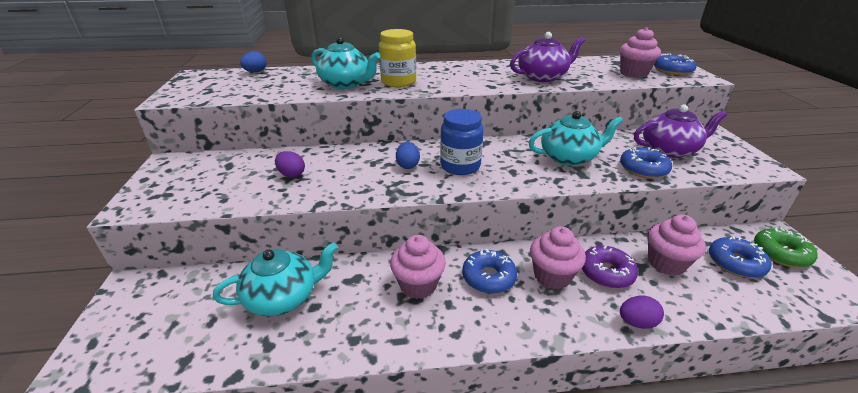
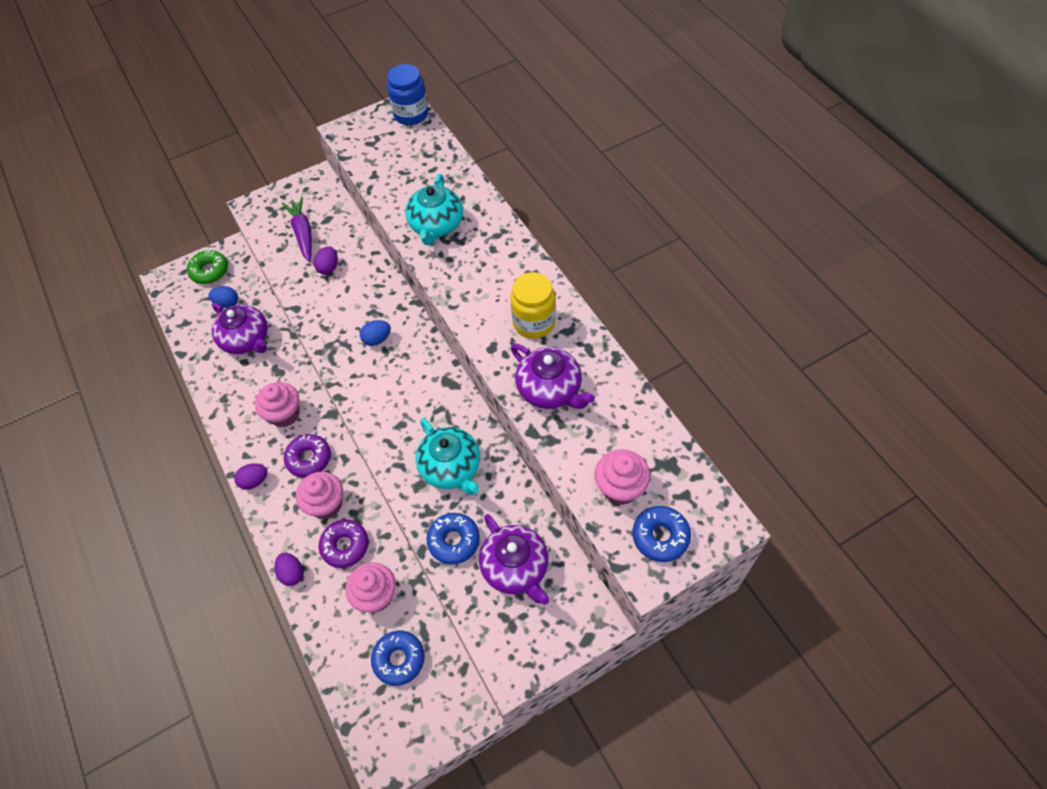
camera: 70 degrees right, 25 degrees up
(225, 181) = (303, 233): none -> purple carrot
(255, 72) = (435, 141): blue egg -> blue egg (227, 303)
(283, 297) = (246, 339): turquoise teapot -> purple teapot
(398, 82) = (463, 263): yellow jar -> yellow jar (534, 322)
(460, 166) = (392, 379): blue jar -> blue jar (411, 114)
(488, 277) = (309, 458): blue donut -> purple donut
(498, 332) = (254, 481): none -> purple egg
(780, 253) = (432, 707): green donut -> green donut (210, 271)

